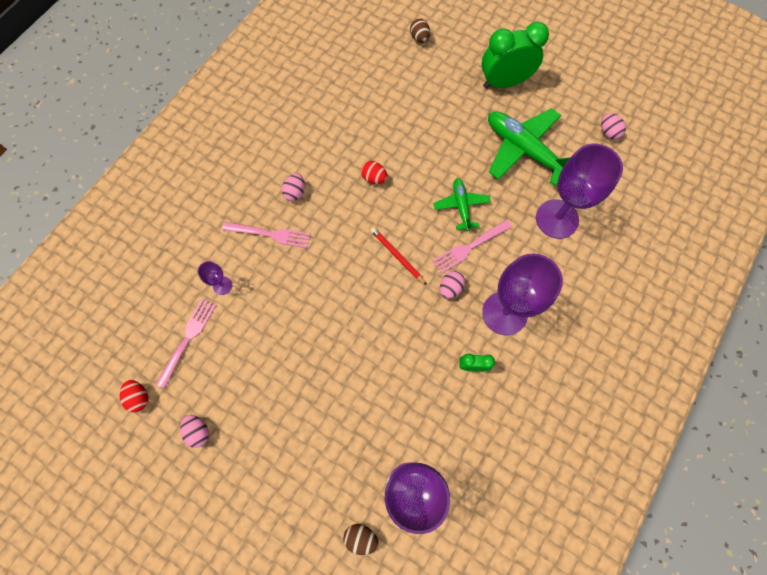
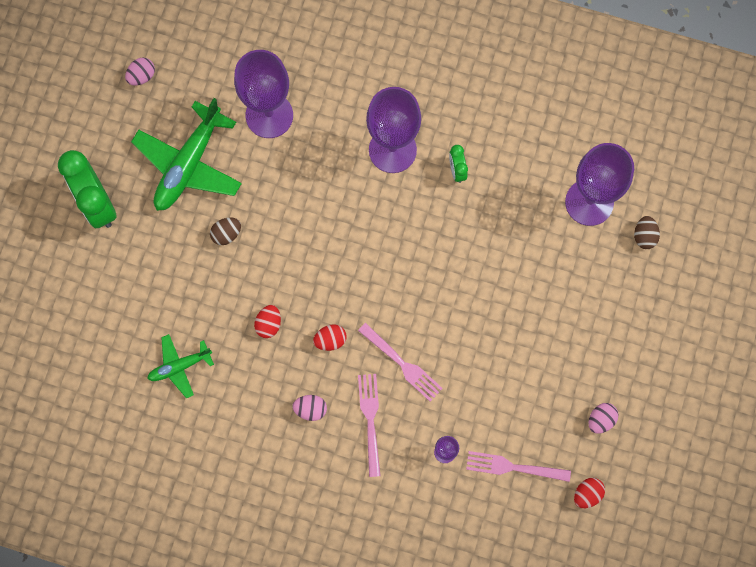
camera: 105 degrees left, 5 degrees up
(346, 220) = (330, 340): none -> red egg
(397, 256) = (358, 273): red pencil -> none
(419, 38) = (50, 321): brown egg -> brown egg (226, 234)
(450, 288) = (380, 209): pink egg -> none
(461, 206) = (280, 219): green plane -> green plane (179, 366)
(469, 247) = (327, 200): pink fork -> pink fork (402, 364)

